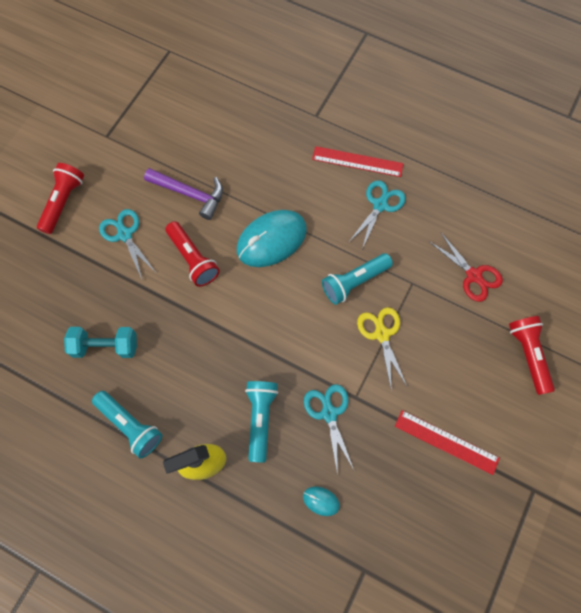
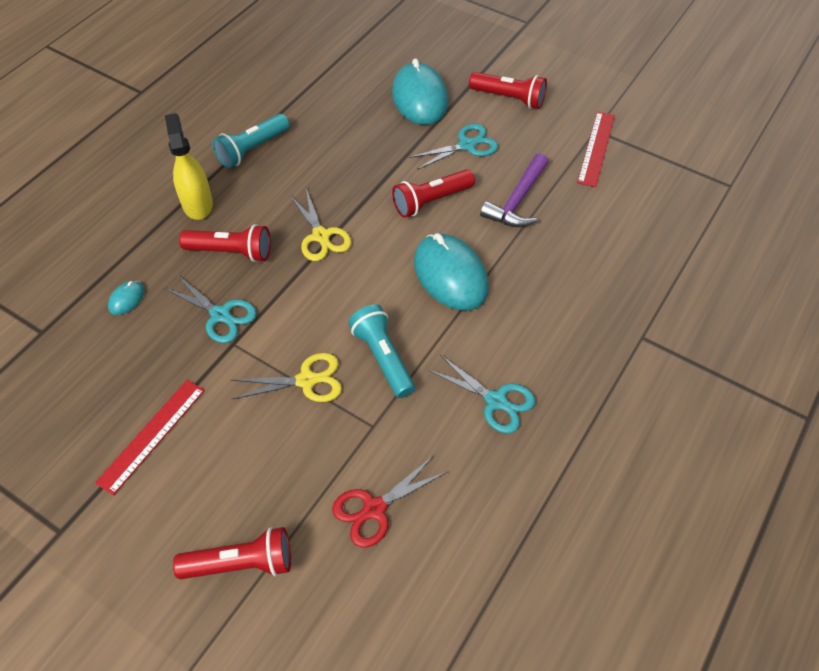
camera: 95 degrees right, 15 degrees down
(60, 278) = (419, 98): none -> turquoise mouse
(105, 346) = (339, 131): turquoise dumbbell -> none
(237, 344) = (321, 236): none -> yellow scissors
(260, 418) = (231, 252): turquoise flashlight -> red flashlight
(329, 413) = (221, 315): turquoise scissors -> turquoise scissors turned 45 degrees clockwise
(357, 162) = (567, 380): red ruler -> red ruler (596, 148)

